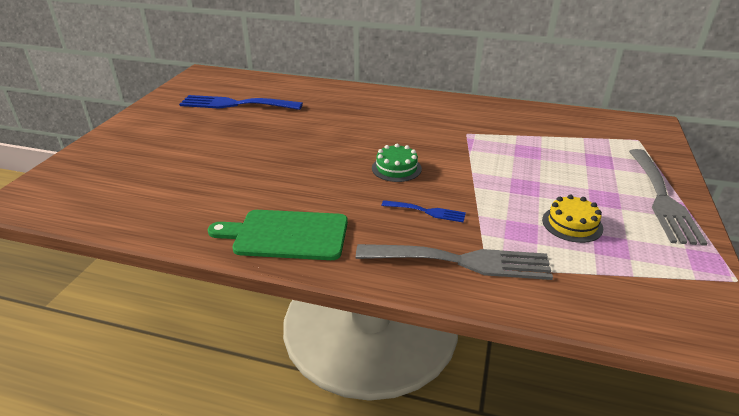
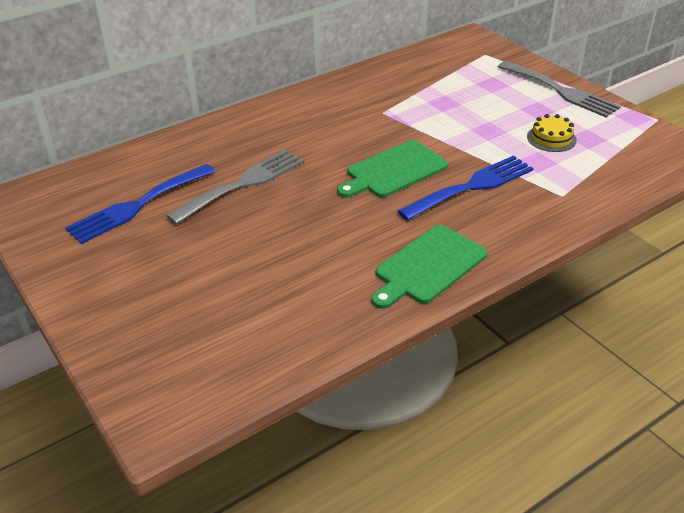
camera: 50 degrees left, 5 degrees up
(396, 168) = (393, 171): green cake -> green cutting board
(427, 211) = (471, 187): blue fork -> blue fork, size x2.02
(462, 261) = (545, 202): grey fork -> grey fork (243, 184)

